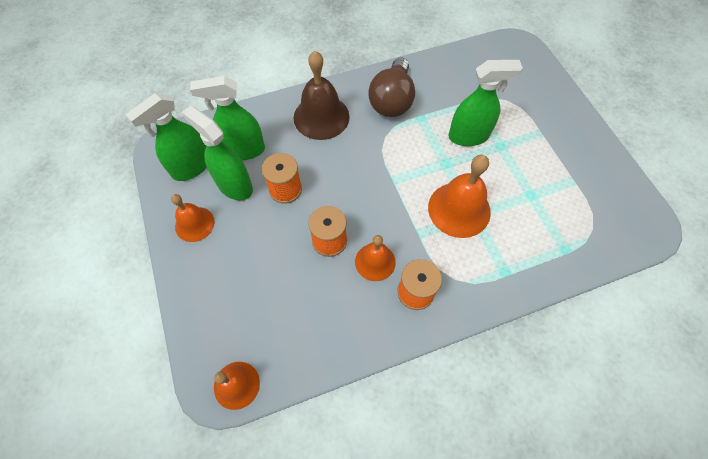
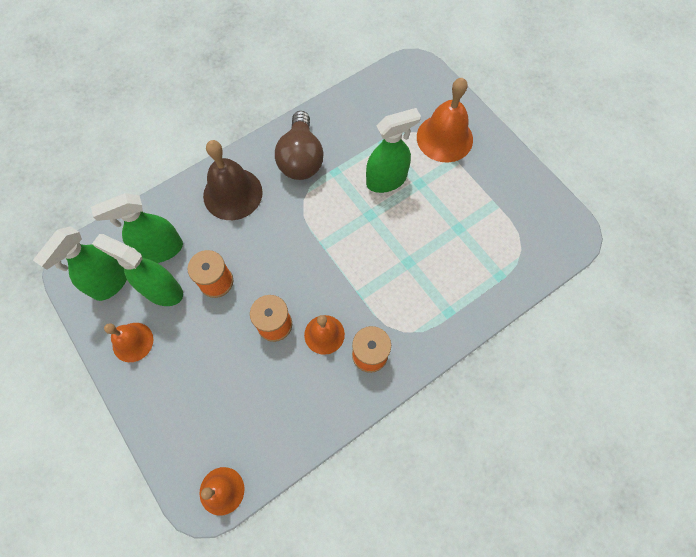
camera: 15 degrees left, 5 degrees up
(459, 209) = (393, 260): orange bell -> orange bell (444, 138)

